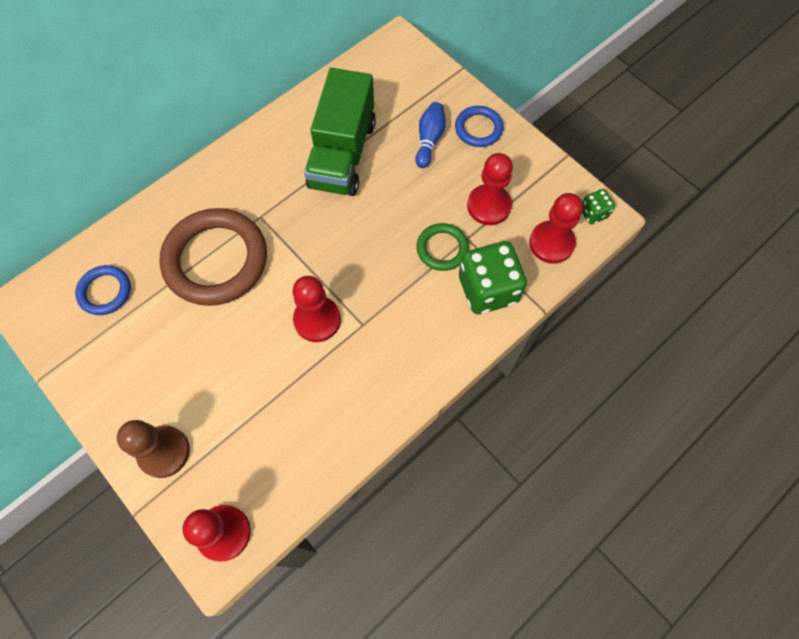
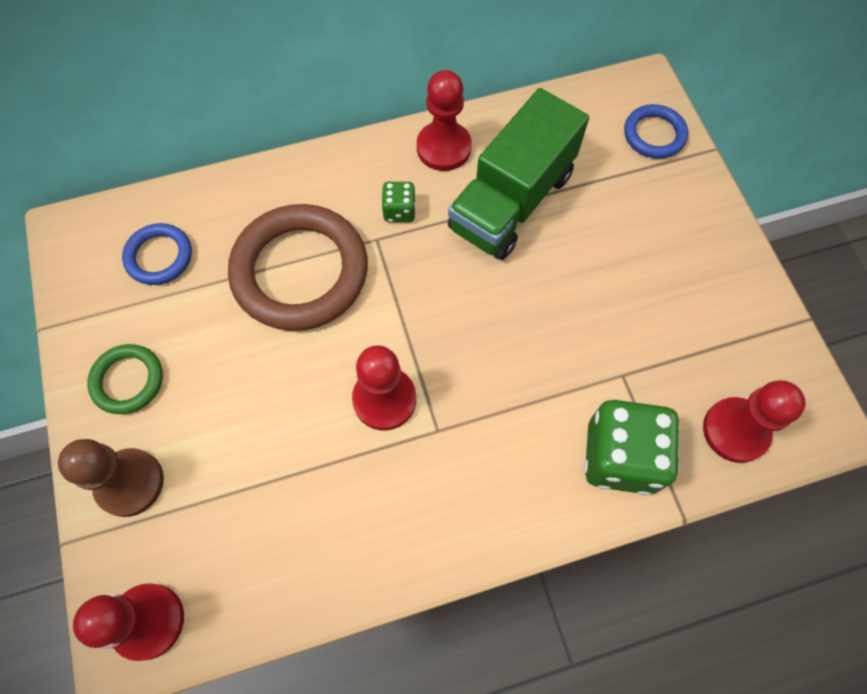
camera: 25 degrees right, 0 degrees up
(429, 140) = (630, 226): blue bowling pin -> none
(442, 249) = (584, 375): green ring -> green ring (128, 380)
(478, 129) = (701, 236): blue ring -> blue ring (654, 134)
(489, 206) = (671, 344): red pawn -> red pawn (443, 148)
(593, 213) = (812, 414): green dice -> green dice (399, 211)

